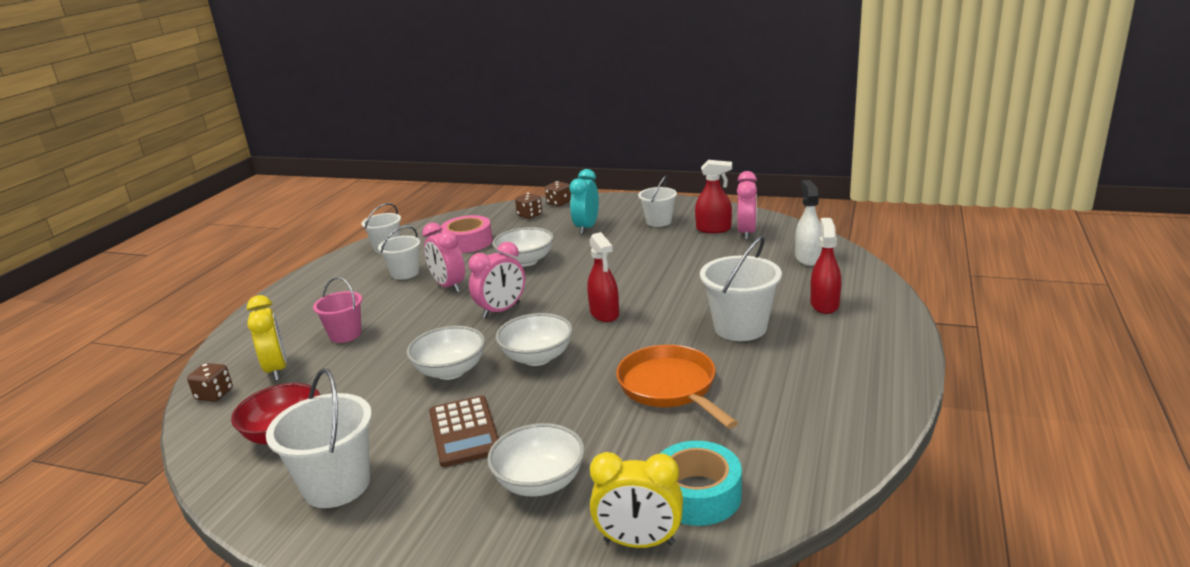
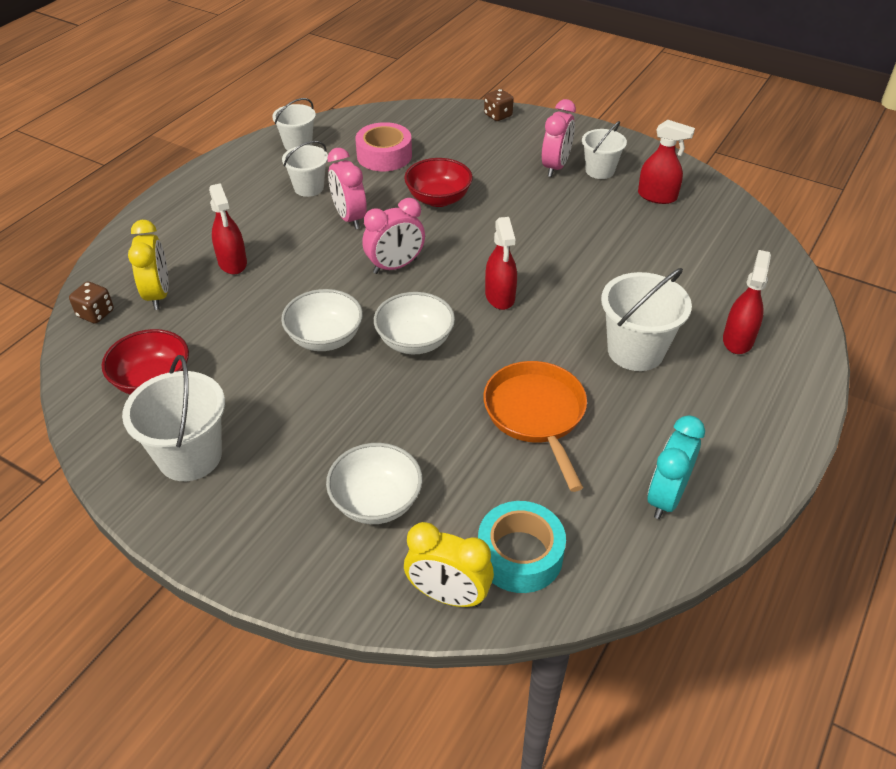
camera: 10 degrees right, 20 degrees up
(345, 334) = (232, 263): pink bucket -> red spray bottle
(464, 432) = (320, 421): brown calculator -> none
(525, 261) = (438, 199): white bowl -> red bowl
(530, 215) = (461, 128): brown dice -> none
(586, 228) = (517, 162): turquoise clock -> turquoise clock (666, 497)
(747, 233) = (692, 211): pink clock -> pink clock (555, 167)
(808, 258) = (746, 267): white spray bottle -> none

